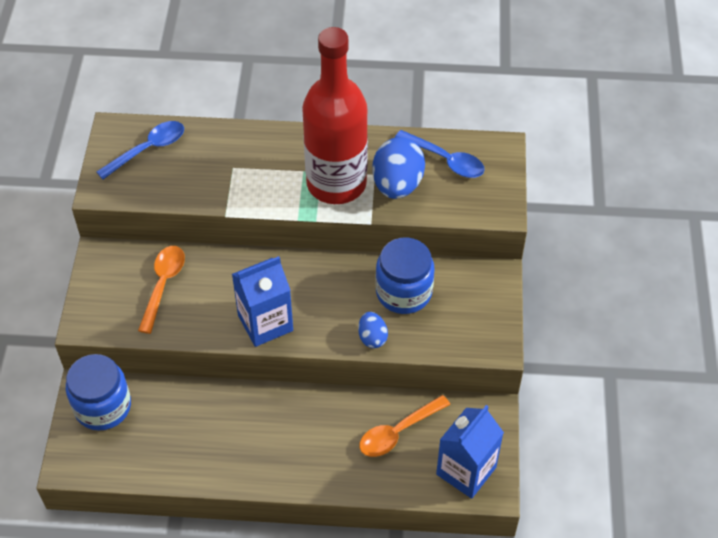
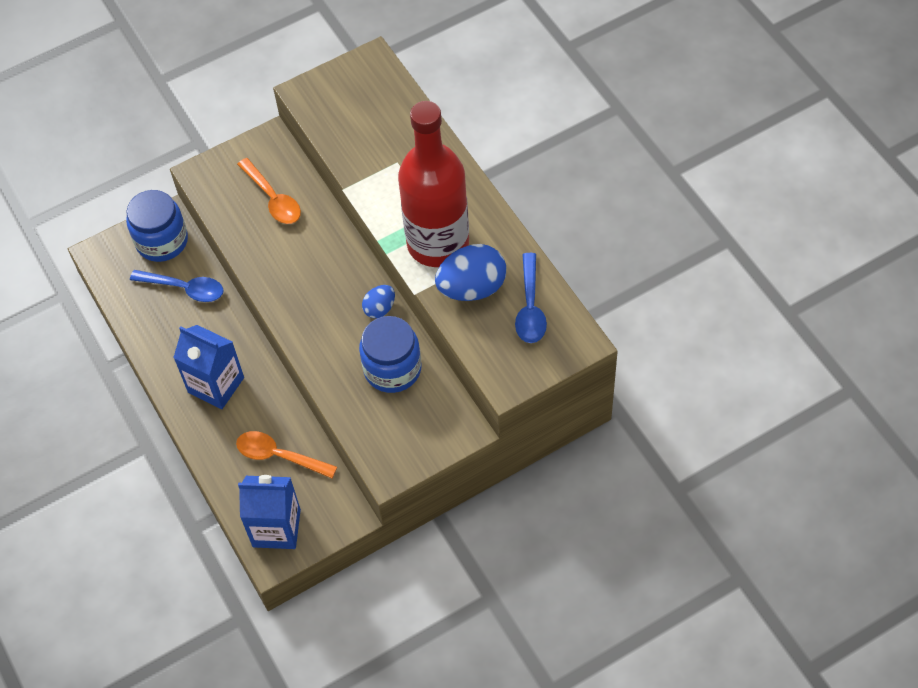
camera: 60 degrees right, 5 degrees up
(148, 149) = (369, 95): blue spoon -> blue spoon (185, 288)
(163, 285) = (273, 199): orange spoon -> orange spoon turned 75 degrees clockwise
(265, 323) = (287, 290): blue carton -> blue carton (216, 385)
(372, 337) = (328, 373): blue egg -> blue egg (380, 308)

